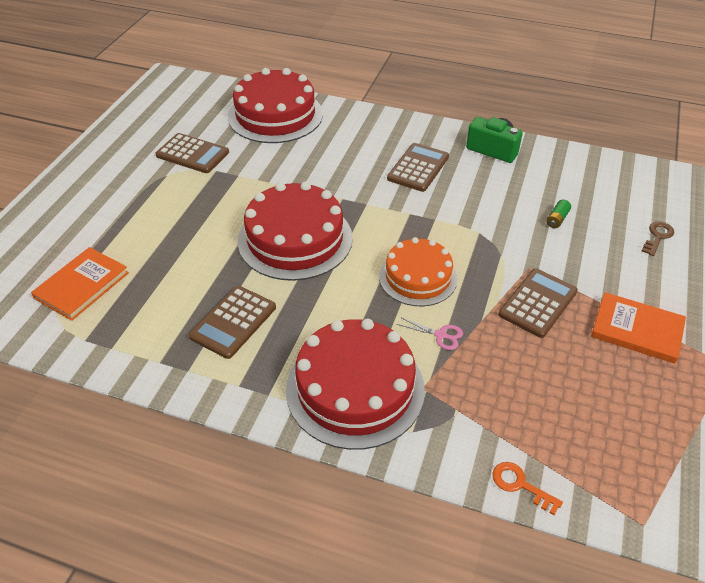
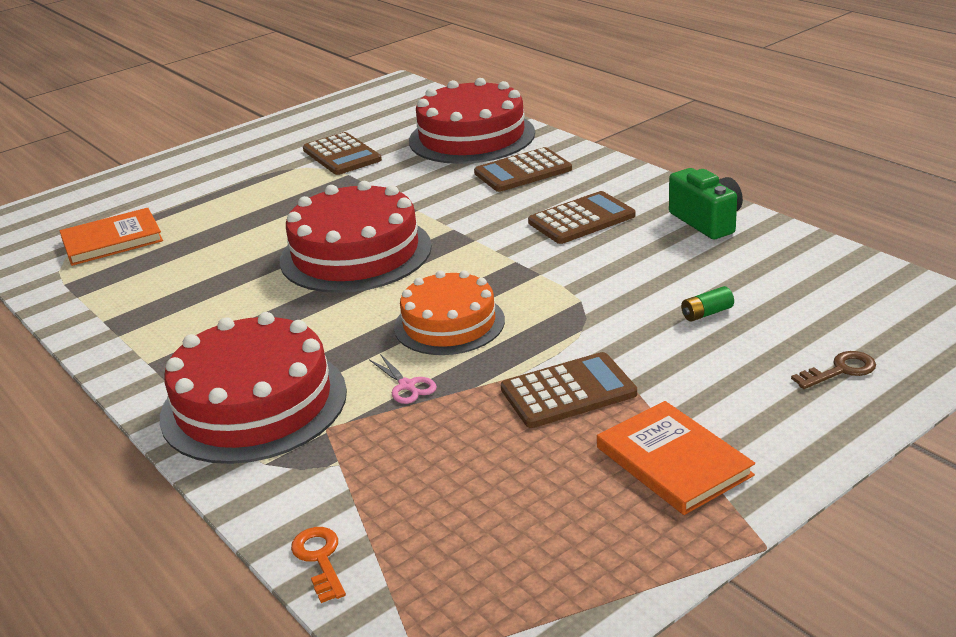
camera: 35 degrees right, 15 degrees down
(233, 322) = (207, 308): brown calculator -> brown calculator (523, 171)

